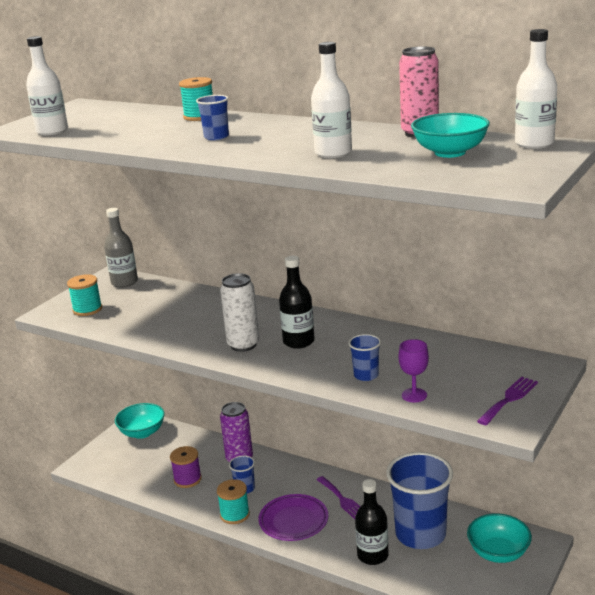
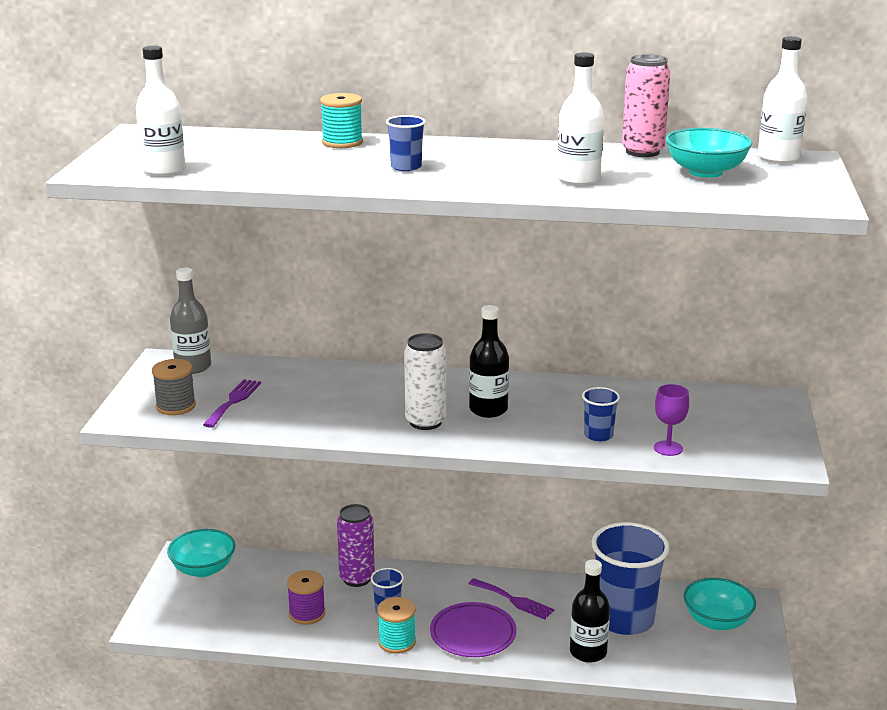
camera: 25 degrees left, 0 degrees up
(87, 309) = (176, 406): turquoise spool -> grey spool
(509, 399) = (766, 437): purple fork -> purple fork (233, 401)

